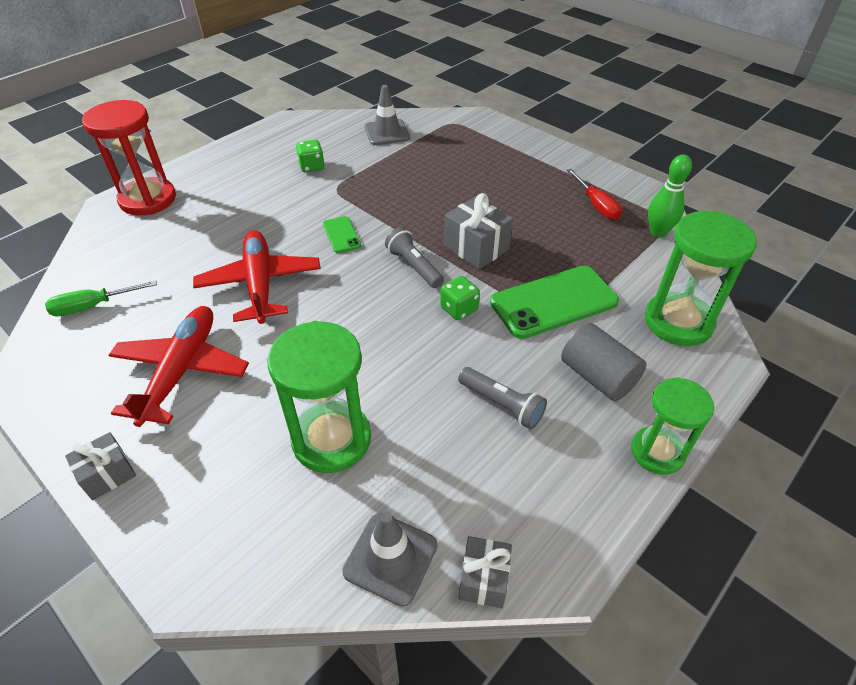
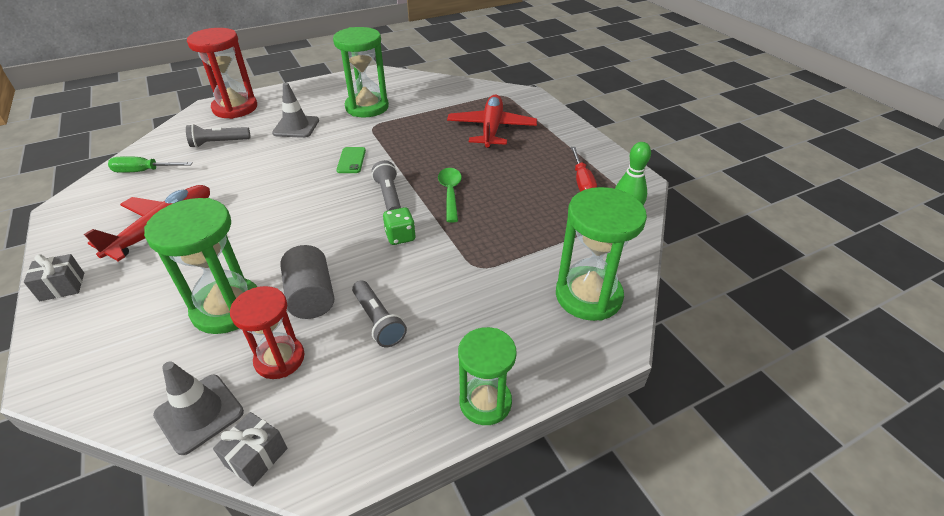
camera: 20 degrees right, 5 degrees down
(163, 248) = (219, 143): none -> grey flashlight
(260, 284) = (265, 182): red plane -> red plane (491, 129)
(312, 166) = (367, 107): green dice -> green hourglass
(387, 132) = (443, 93): grey traffic cone -> grey traffic cone (296, 127)
(431, 475) = (279, 359): none -> red hourglass
(476, 248) = (450, 193): grey gift -> green spoon
(553, 302) = (484, 251): green phone -> none
(597, 376) = (478, 322): grey cylinder -> grey cylinder (311, 296)

